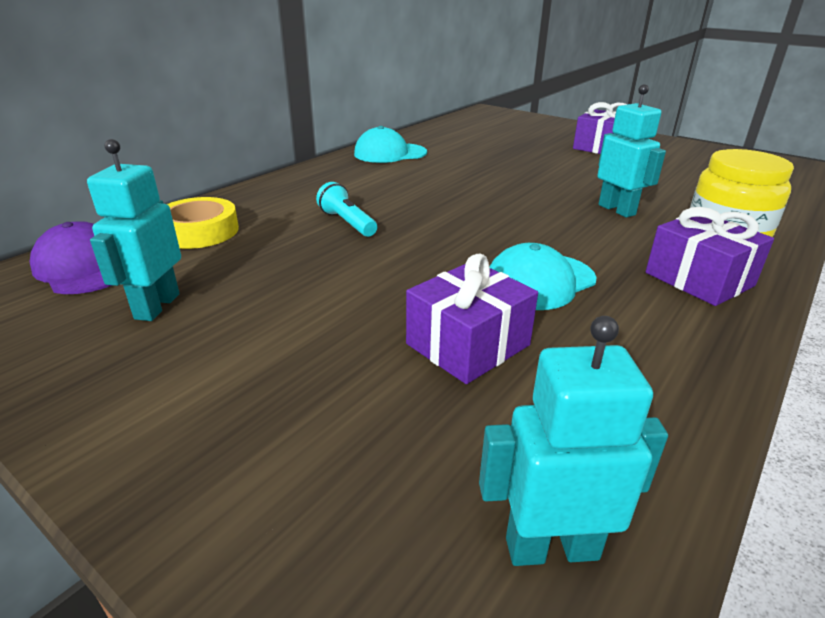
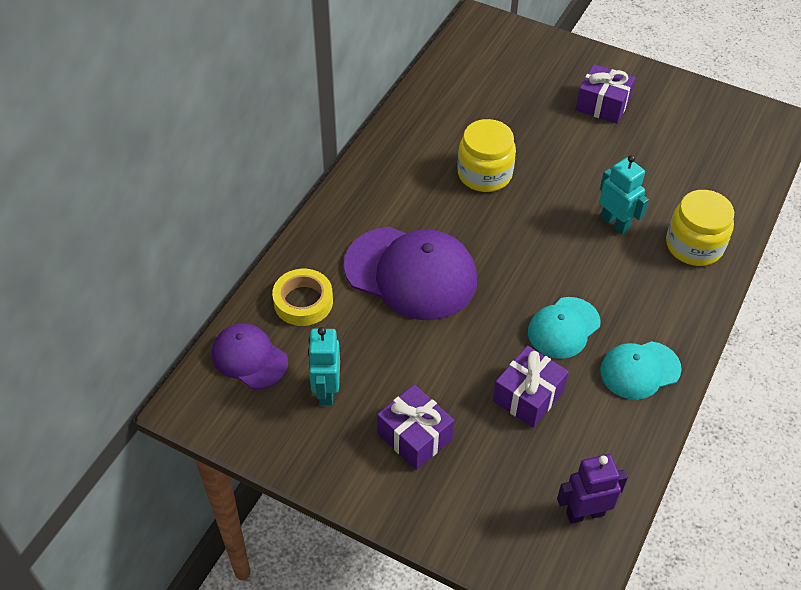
camera: 10 degrees left, 20 degrees up
(347, 223) = (411, 273): turquoise flashlight -> purple cap
(390, 153) = (406, 144): turquoise cap -> turquoise cap (640, 370)
(465, 172) = (484, 174): none -> yellow jar
(551, 547) = (585, 513): turquoise robot -> purple robot
(699, 279) = (667, 310): purple gift -> purple gift (415, 436)

